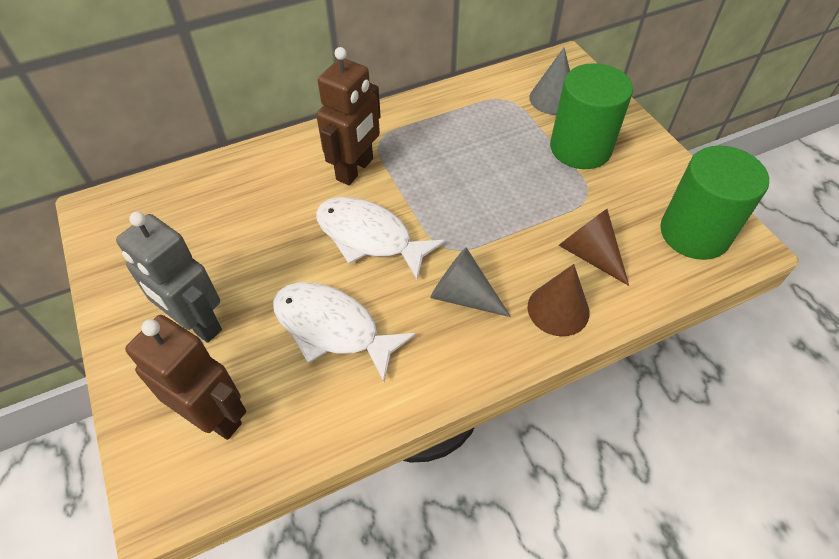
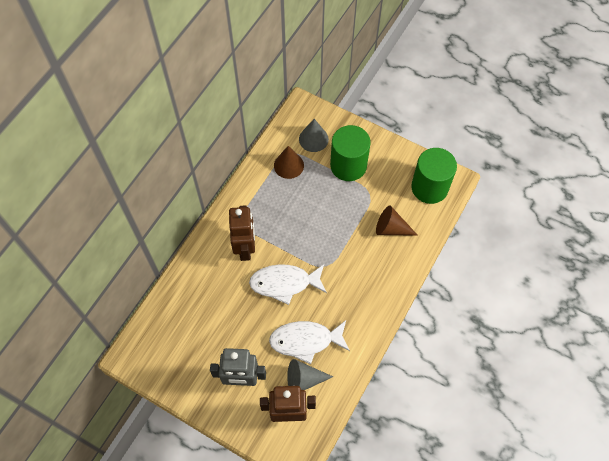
camera: 35 degrees left, 10 degrees up
(463, 295) = (350, 286): grey cone -> grey cone (303, 379)
(558, 309) = (395, 267): brown cone -> brown cone (288, 165)

